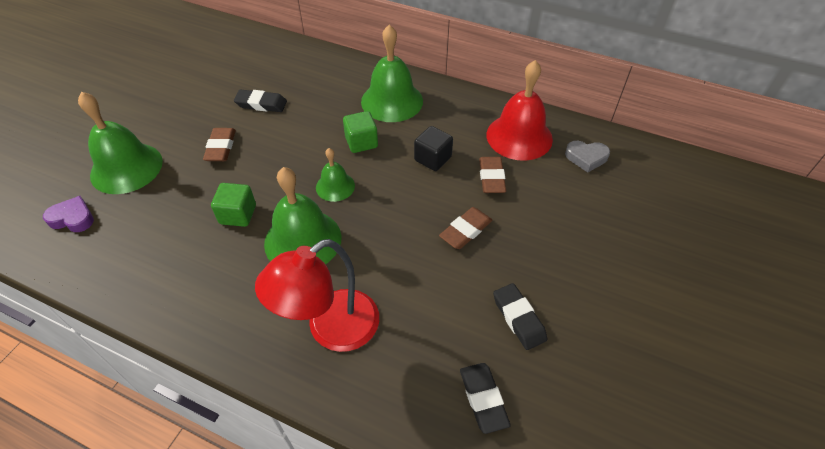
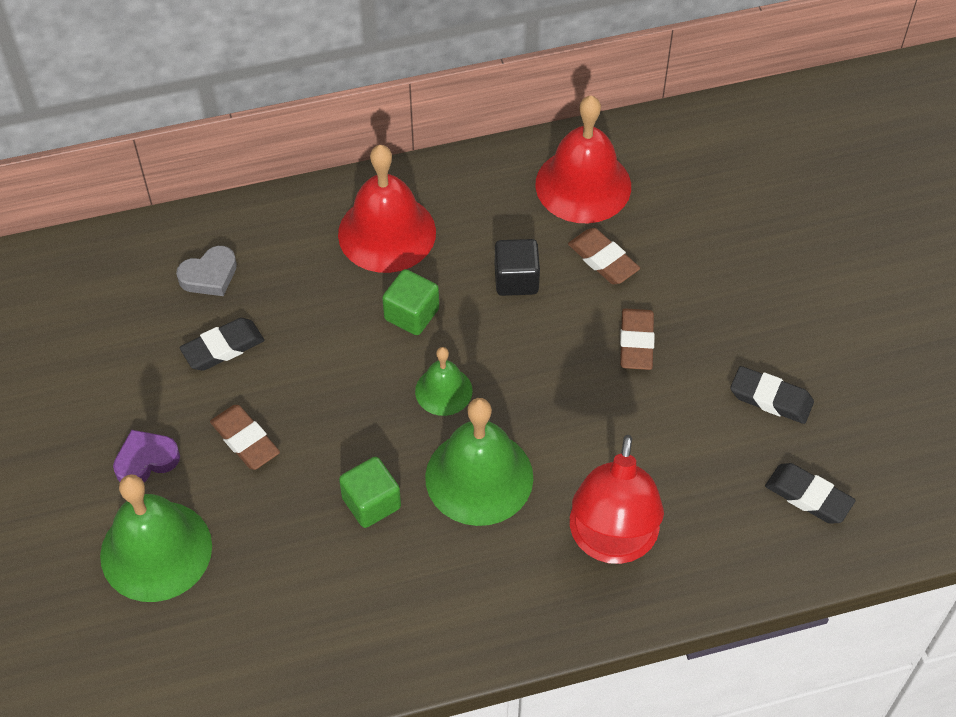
camera: 40 degrees left, 5 degrees up
(72, 218) = (174, 654): purple heart -> purple heart (146, 460)
(392, 101) = (387, 233): green bell -> red bell
(586, 158) = (677, 166): grey heart -> grey heart (209, 275)

